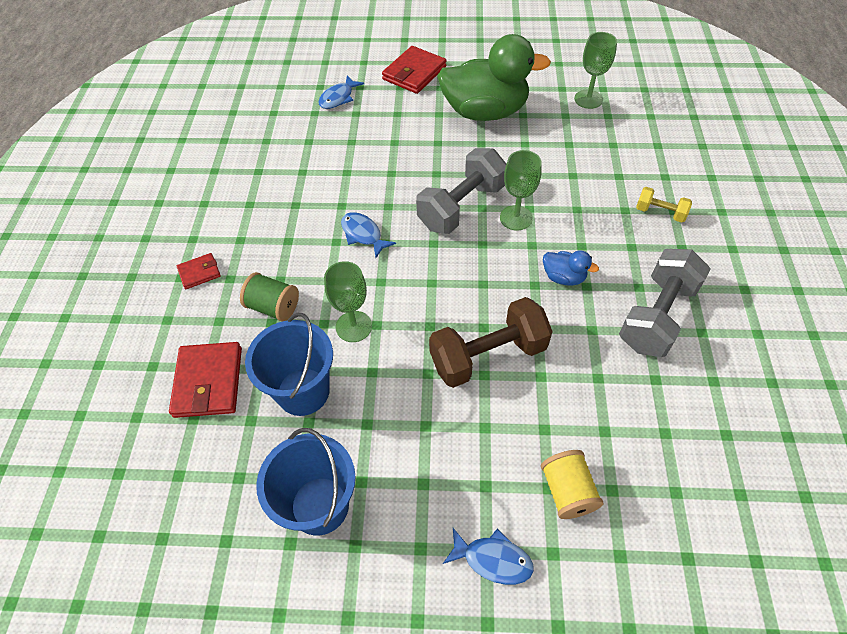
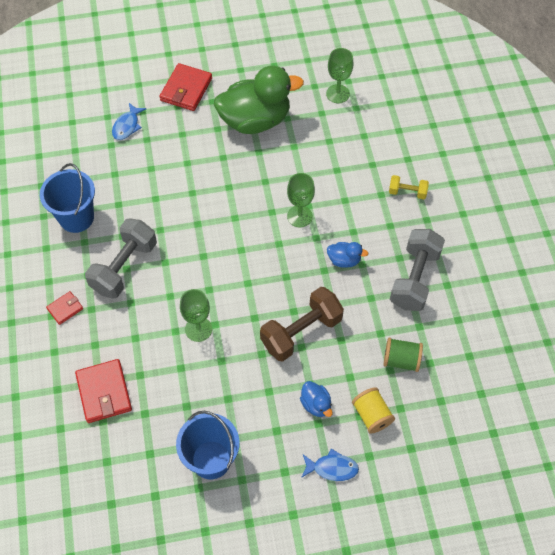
camera: 15 degrees left, 5 degrees up
(273, 307) = (133, 325): green spool -> green spool (401, 360)
(303, 391) = (176, 385): blue bucket -> blue bucket (76, 217)
(363, 234) = (184, 252): blue fish -> none
(461, 206) = (255, 214): grey dumbbell -> grey dumbbell (124, 267)
(488, 458) = (316, 404): none -> blue duck

